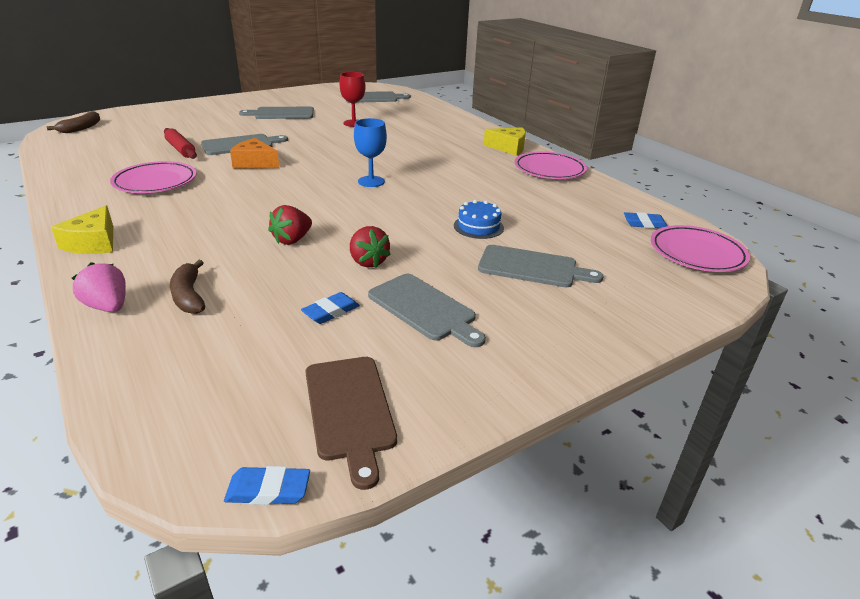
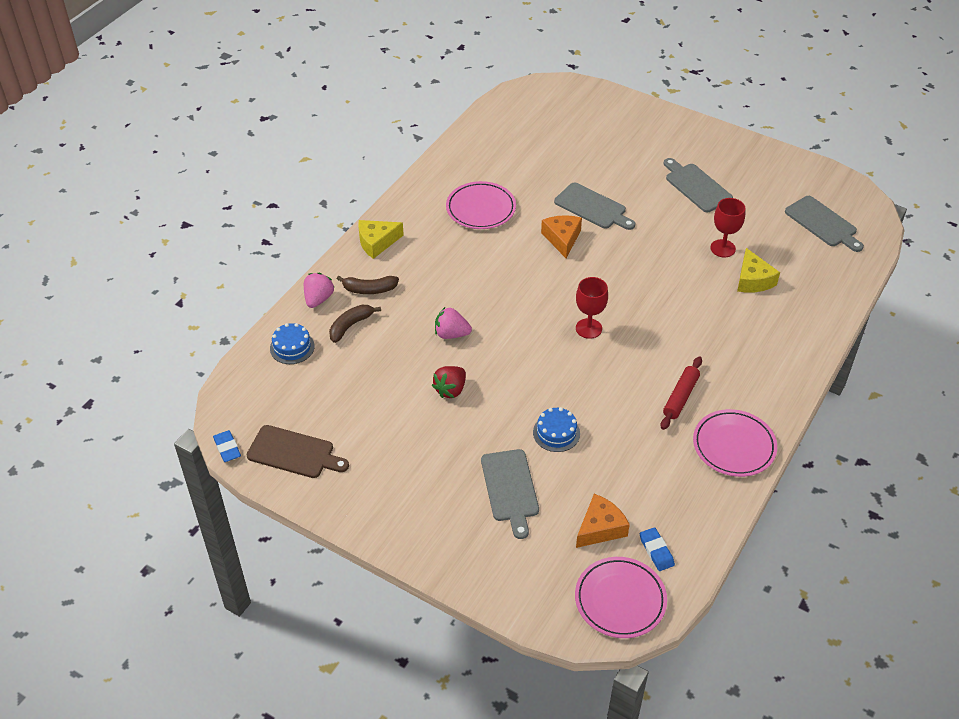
camera: 65 degrees right, 15 degrees up
(81, 128) = (538, 99): brown banana -> brown banana (369, 289)
(155, 353) = (292, 347): none -> blue cake
(181, 149) = (550, 181): red rolling pin -> red rolling pin (680, 397)
(292, 240) = (451, 334): red strawberry -> pink strawberry
(331, 311) = (377, 400): blue eraser -> none
(350, 410) = (294, 453): brown cutting board -> brown cutting board turned 120 degrees counterclockwise
(371, 181) = (588, 328): blue goblet -> red goblet
(424, 309) = (411, 446): grey cutting board -> none
(508, 148) = (769, 394): yellow cheese -> yellow cheese (753, 280)
(607, 239) = (600, 528): none -> orange cheese

